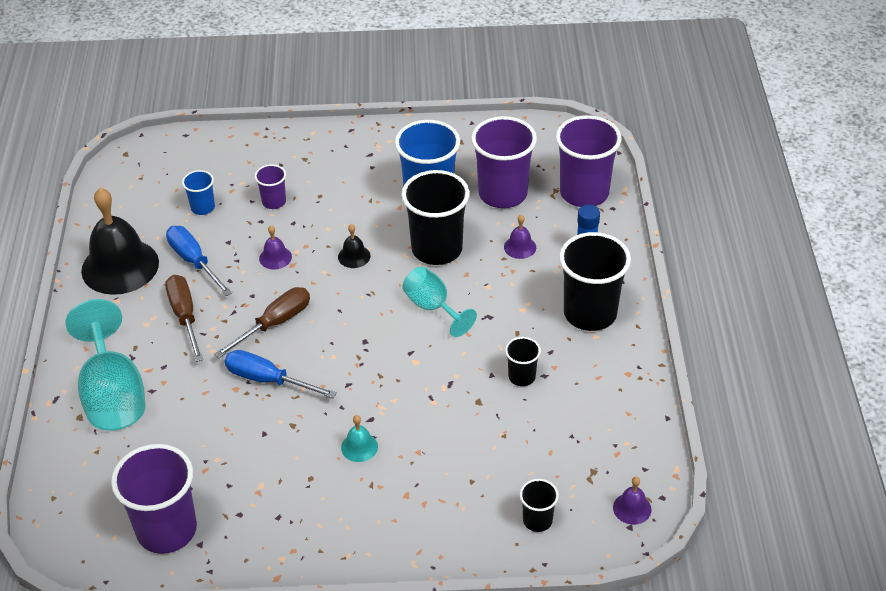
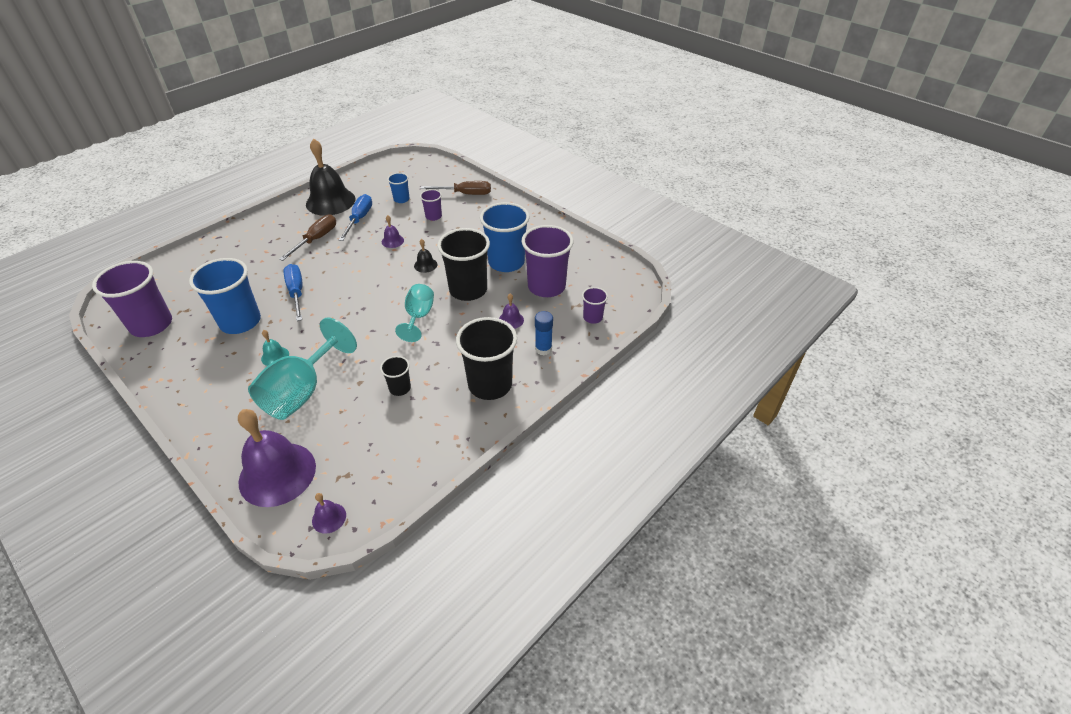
camera: 45 degrees right, 0 degrees up
(113, 394) = (237, 251): turquoise goblet -> turquoise goblet (302, 391)
(262, 450) = (240, 322): none -> blue cup
(274, 324) = (342, 270): brown screwdriver -> brown screwdriver (465, 194)
(537, 520) = (277, 474): black cup -> purple bell
(584, 193) = (592, 317): purple cup -> purple cup, size x0.49

